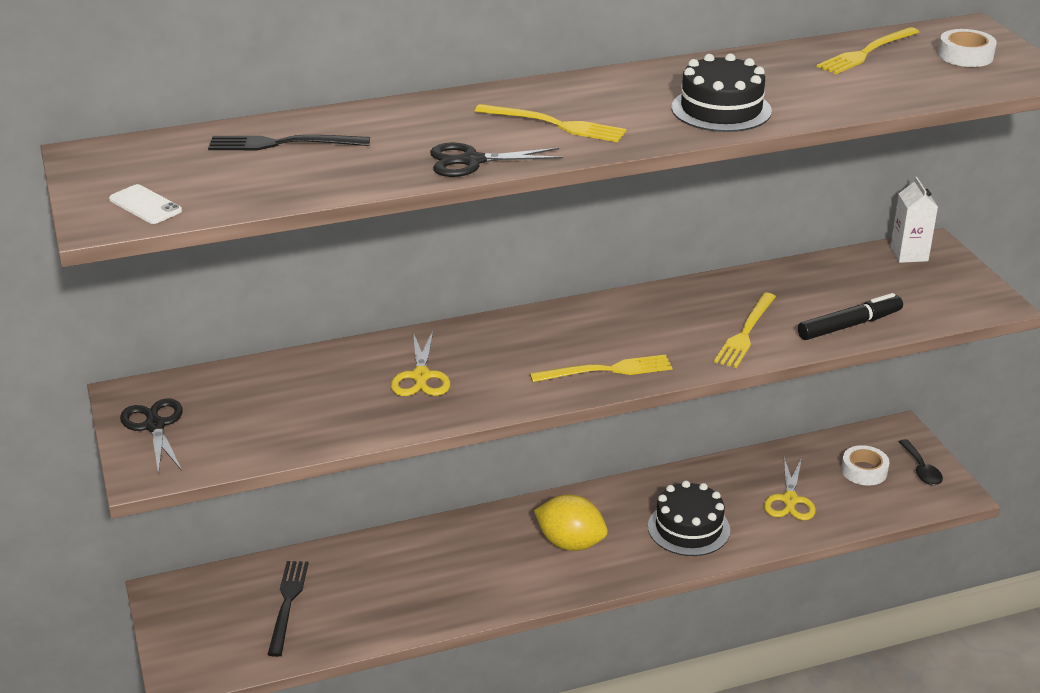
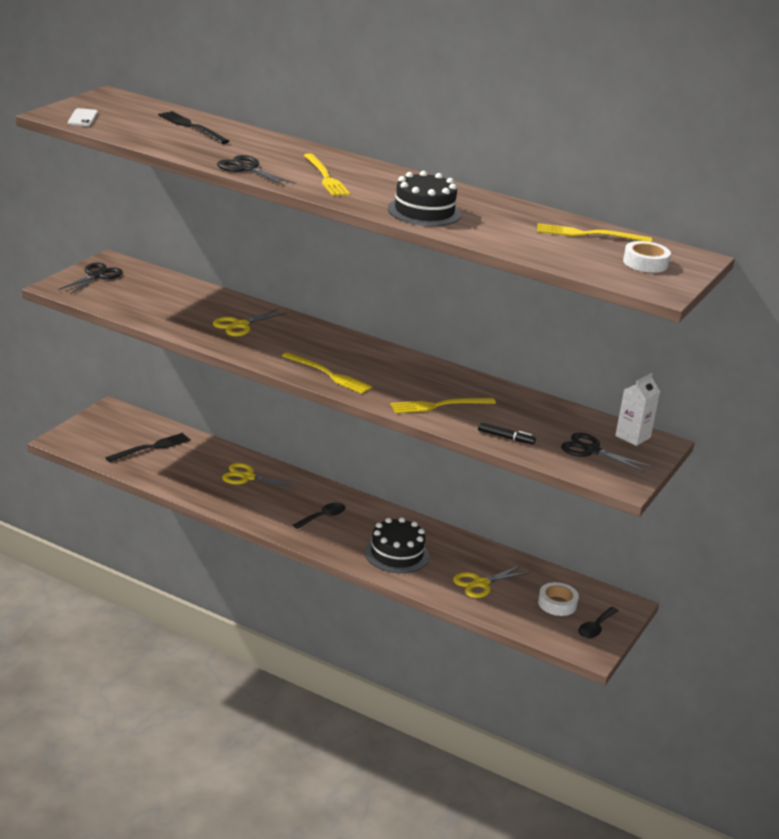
camera: 45 degrees right, 5 degrees down
(435, 558) = (247, 477): none -> yellow scissors
(570, 543) = (323, 517): yellow lemon -> black spoon
(849, 325) = (506, 437): black marker -> black marker, size x0.61
(917, 289) = (591, 450): none -> black scissors

